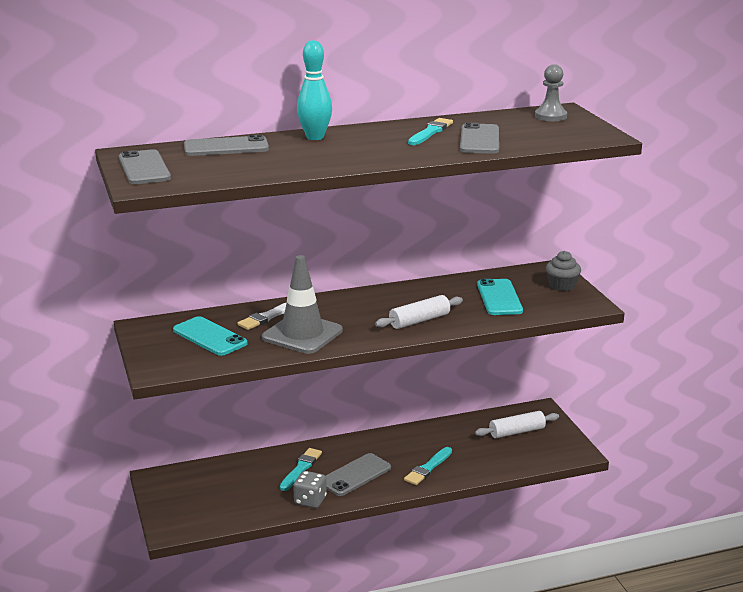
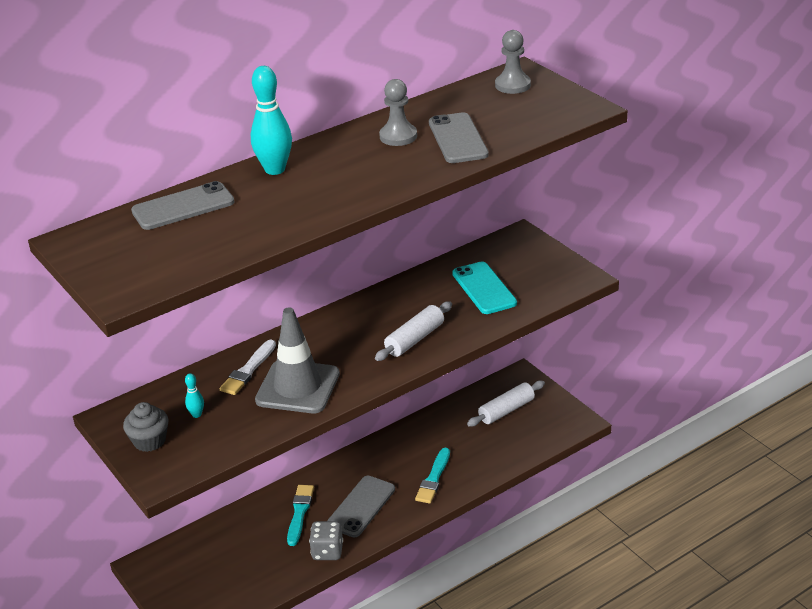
camera: 15 degrees left, 10 degrees up
(144, 168) = (108, 262): grey phone -> none
(210, 337) = (196, 414): turquoise phone -> turquoise bowling pin
(430, 132) = (398, 136): turquoise brush -> grey pawn
(562, 285) = (541, 257): grey cupcake -> grey cupcake (149, 441)

